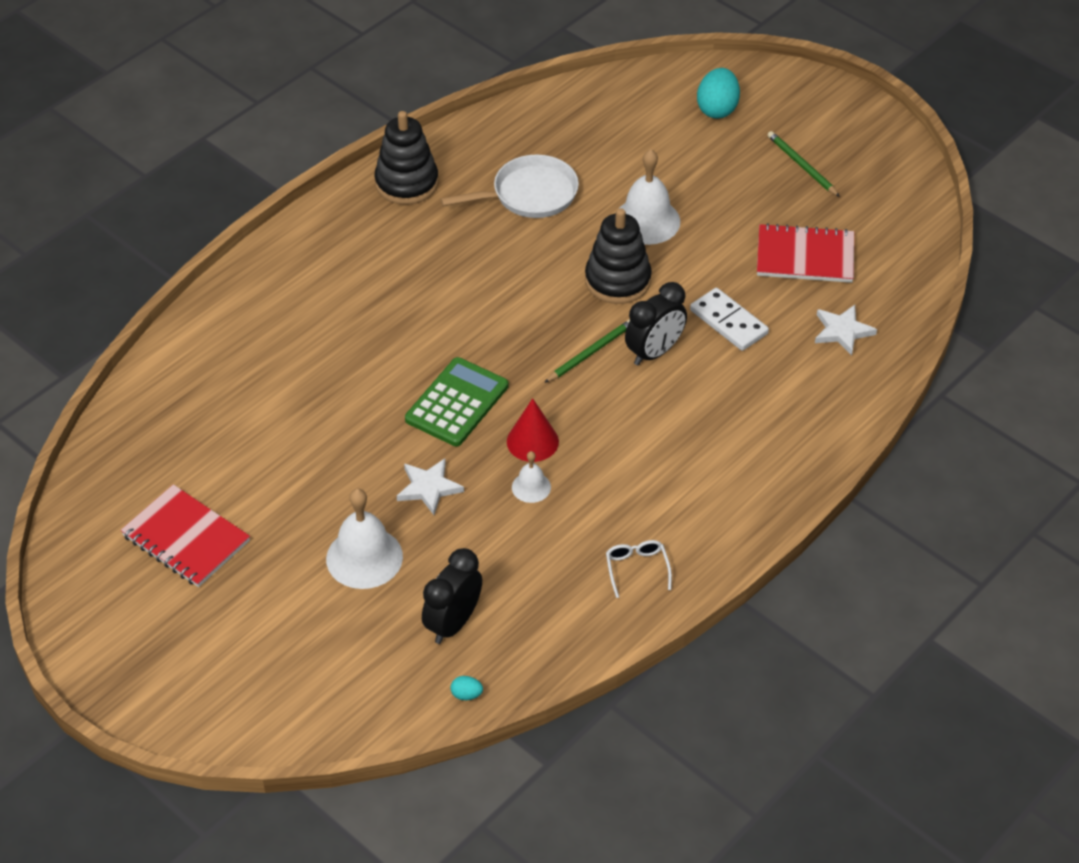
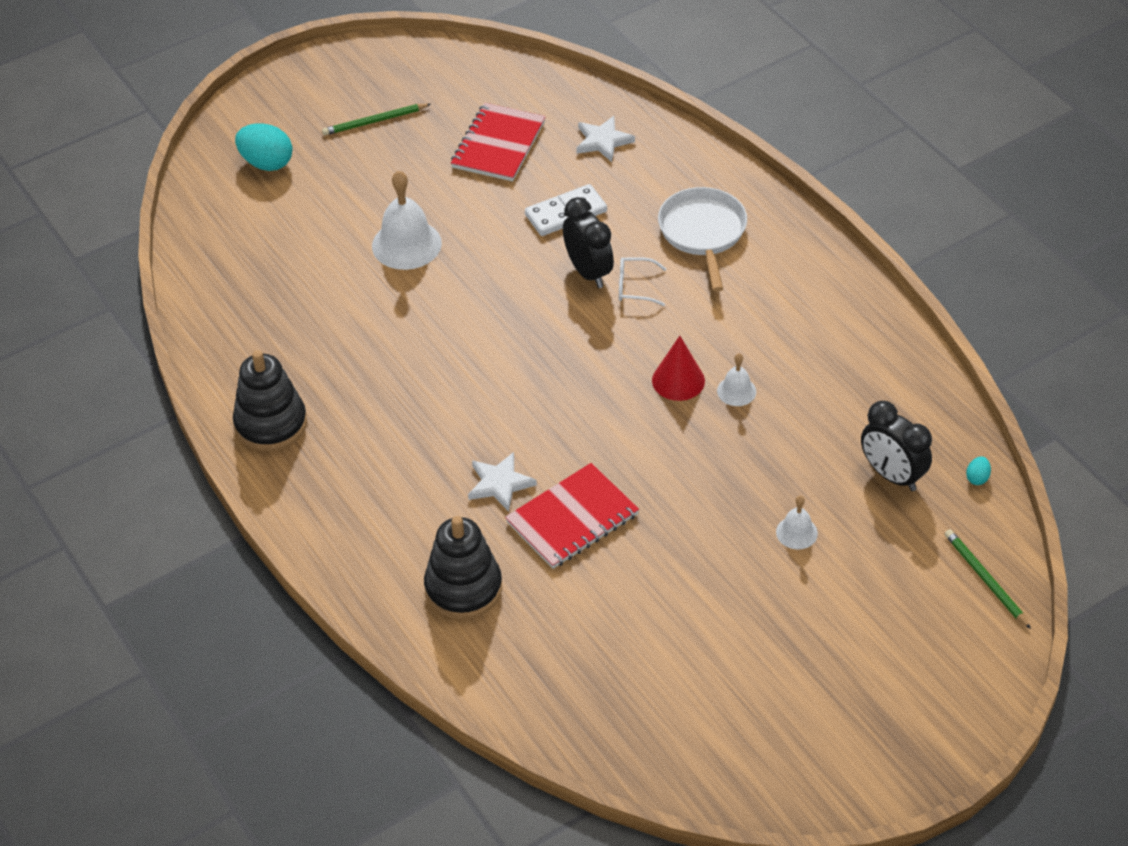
camera: 75 degrees left, 0 degrees up
(186, 538) = (738, 681): red notebook -> red notebook (572, 519)
(364, 557) = (796, 532): white bell -> white bell, size x0.53
(428, 488) = (718, 469): white star -> white star (500, 484)
(457, 403) = (610, 430): green calculator -> none
(529, 194) = (331, 326): white pan -> white pan (703, 233)
(590, 352) = (574, 318): green pencil -> green pencil (985, 579)
(617, 280) = (482, 281): black stacking toy -> black stacking toy (463, 588)
(637, 568) = (852, 333): white glasses -> white glasses (634, 287)

